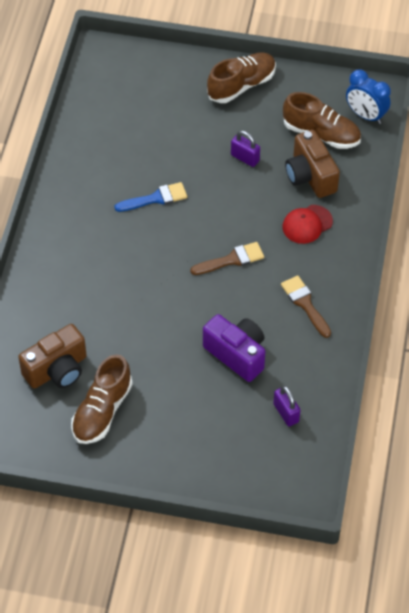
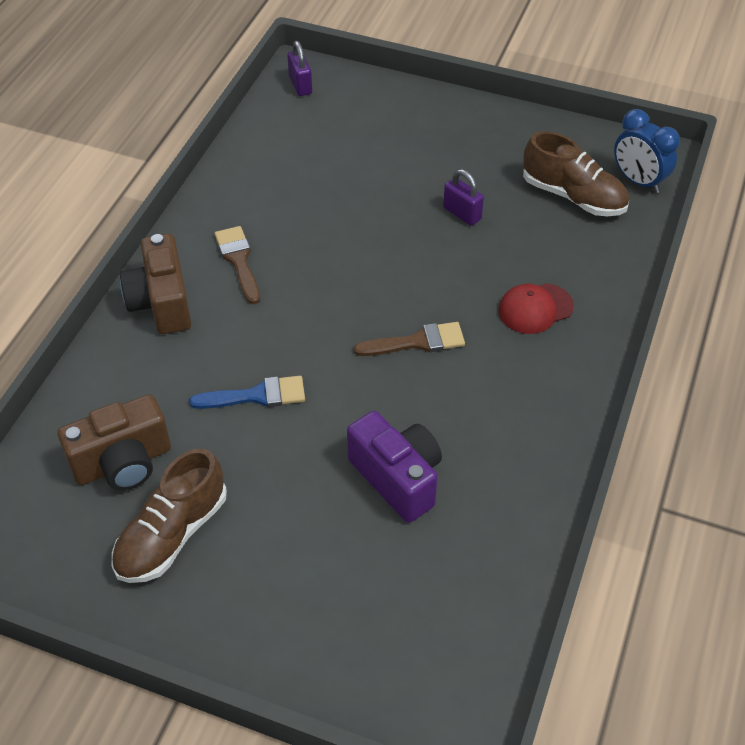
camera: 10 degrees right, 5 degrees down
(155, 198) = (327, 249): blue brush -> blue brush (256, 396)
(241, 85) = (474, 127): brown shoe -> none
(286, 413) = (457, 580): purple padlock -> purple padlock (300, 85)
(305, 304) = (515, 418): brown brush -> brown brush (239, 261)
(310, 176) = (549, 247): brown camera -> brown camera (161, 303)

